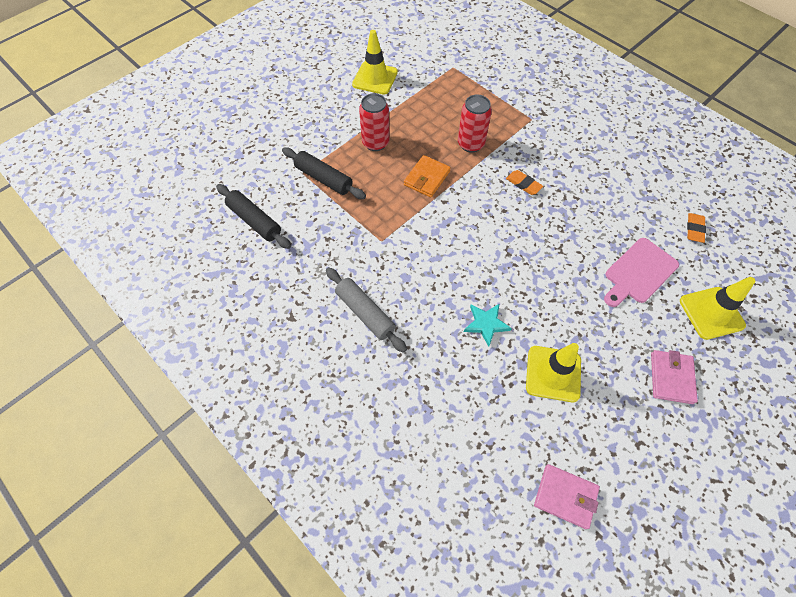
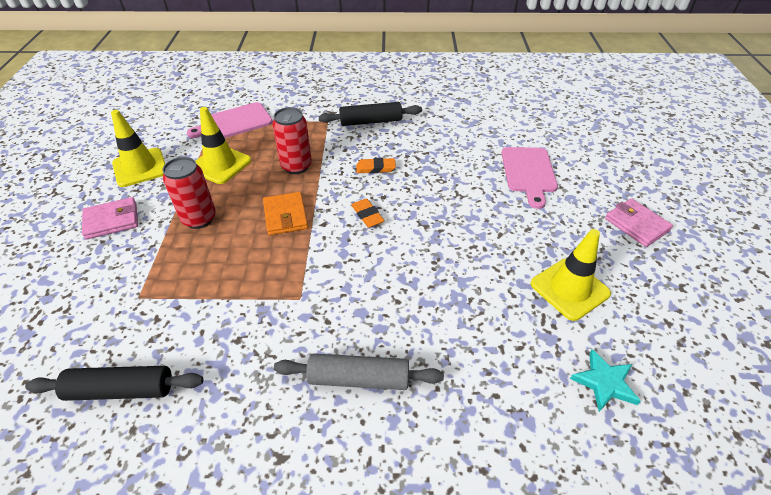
camera: 45 degrees left, 15 degrees down
(324, 179) = (172, 286): black rolling pin -> black rolling pin (370, 121)
(465, 77) = (234, 122): none -> pink cutting board
(486, 324) = (476, 294): turquoise star -> turquoise star (604, 383)
(565, 496) = (700, 377): pink wallet -> pink wallet (112, 221)
(694, 229) = (524, 123): orange eraser -> orange eraser (367, 215)
(711, 313) = (600, 166): yellow traffic cone -> yellow traffic cone (220, 164)

